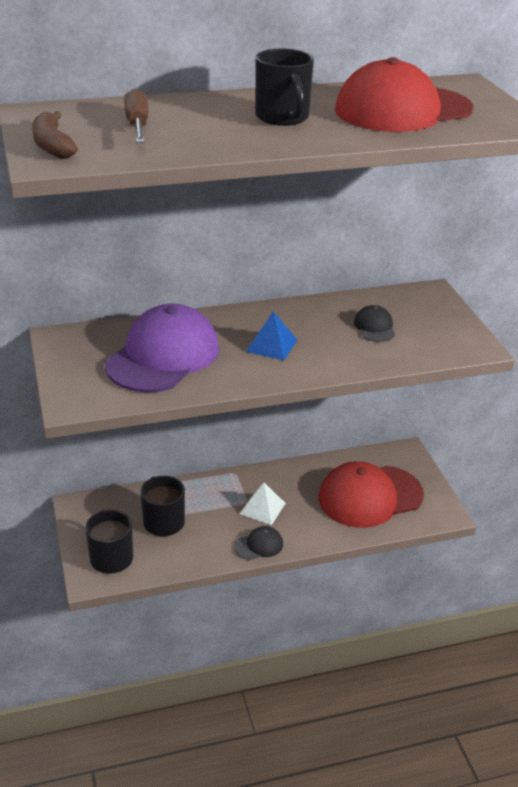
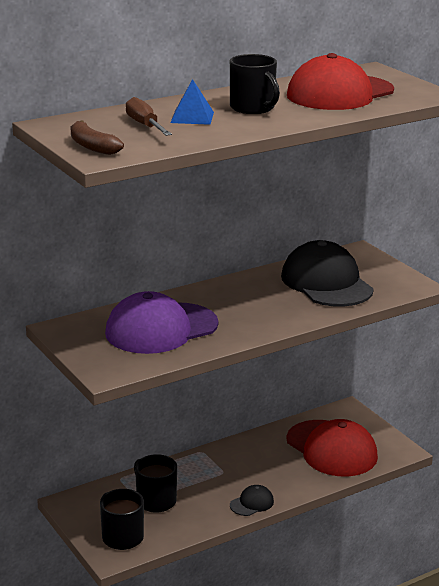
camera: 15 degrees left, 10 degrees down
(163, 356) = (161, 329): purple cap -> purple cap turned 135 degrees counterclockwise
(262, 508) = (240, 474): white pyramid -> none
(271, 345) = (248, 308): blue pyramid -> blue pyramid (192, 117)
(370, 496) = (331, 449): red cap -> red cap turned 90 degrees counterclockwise
(374, 327) = (326, 283): black cap -> black cap, size x2.29

